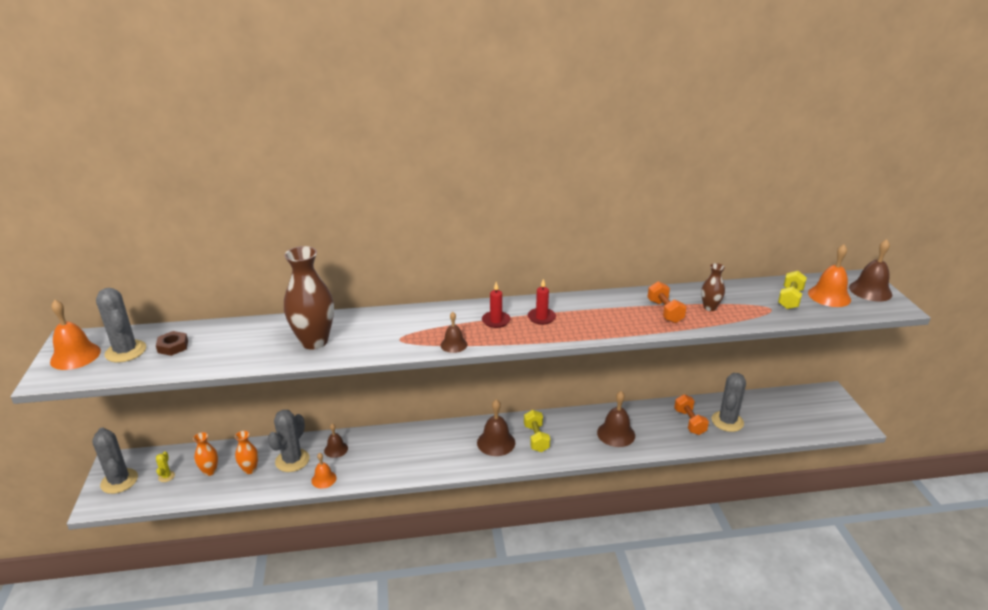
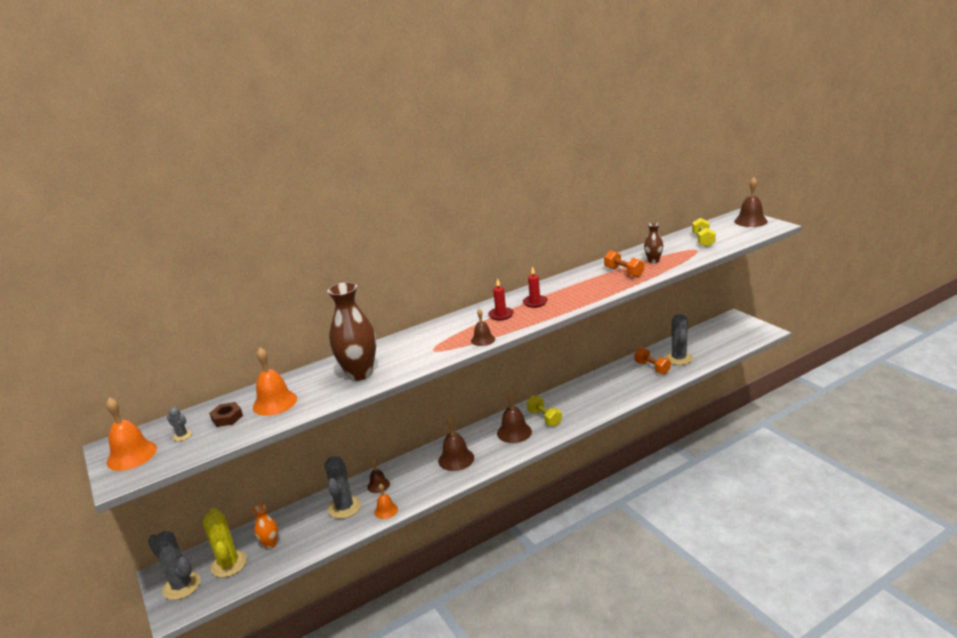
camera: 20 degrees left, 5 degrees down
(126, 351) = (182, 436): grey cactus -> grey cactus, size x0.46
(166, 476) = (229, 564): yellow cactus -> yellow cactus, size x2.18
(250, 469) = (309, 529): orange vase -> none
(616, 434) = (604, 394): brown bell -> brown bell (456, 459)
(829, 296) = (727, 231): orange bell -> orange bell (275, 403)

